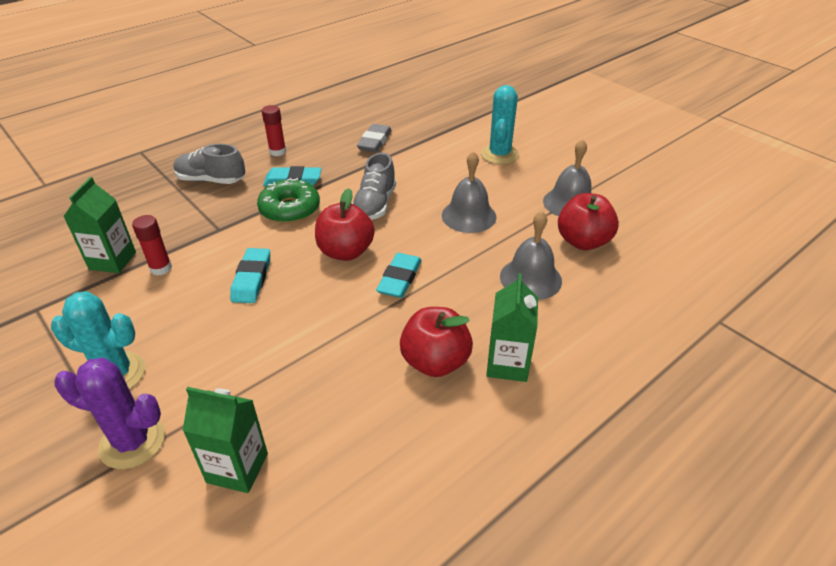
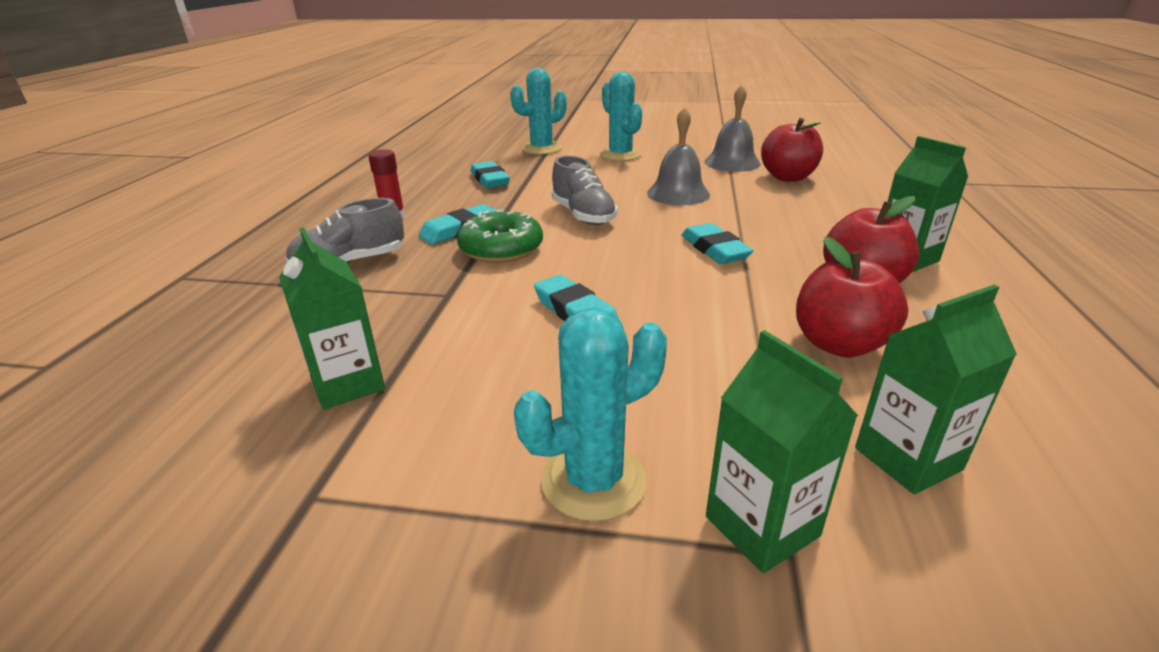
camera: 40 degrees left, 10 degrees down
(132, 442) = (762, 526): purple cactus -> green carton
(161, 268) = (439, 357): red glue stick -> none
(345, 252) = (627, 253): red apple -> red apple (839, 344)
(374, 142) = (490, 180): grey eraser -> turquoise eraser
(456, 122) = (541, 149): none -> turquoise cactus
(530, 278) = (803, 208): grey bell -> none

